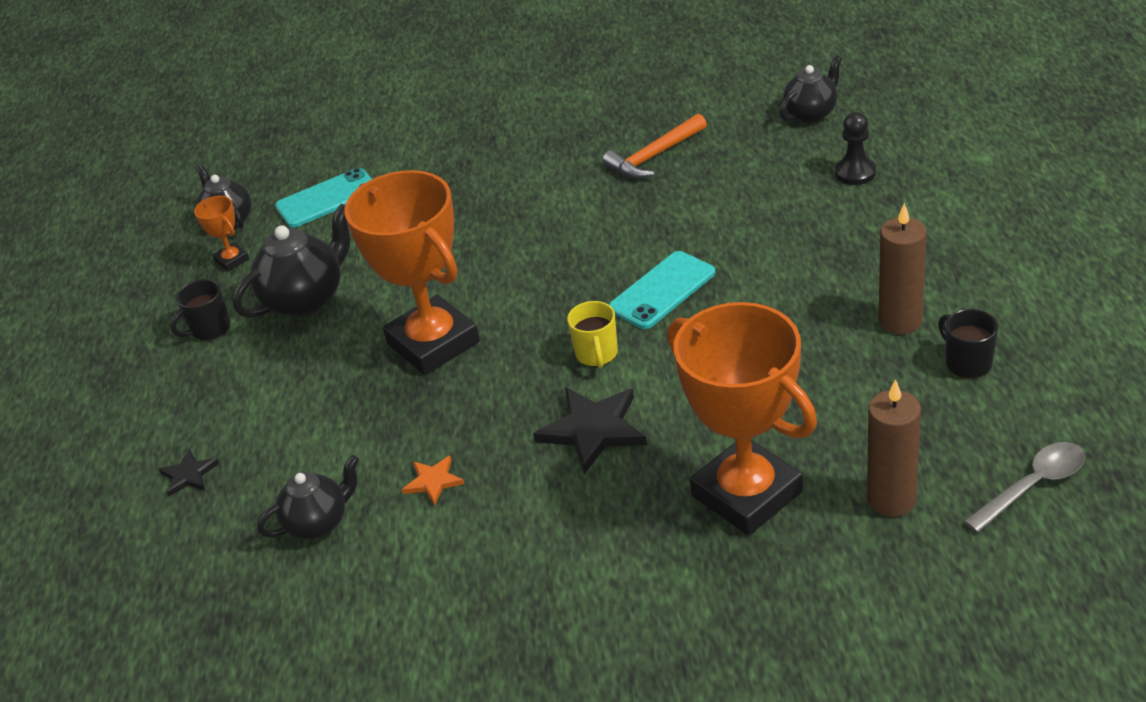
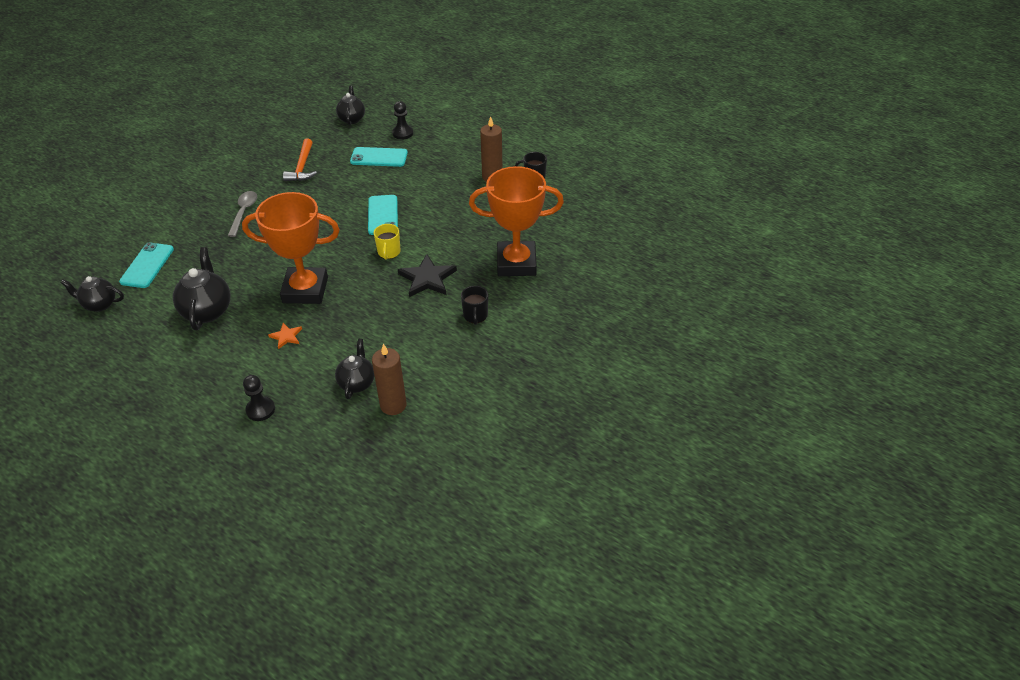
camera: 55 degrees left, 5 degrees up
(189, 475) = (260, 410): black star -> black pawn
(210, 329) = (170, 352): black mug -> black mug (475, 316)
(232, 260) = (132, 319): orange trophy -> none
(433, 481) = (386, 336): orange star -> orange star (286, 336)
(597, 354) = (389, 252): yellow mug -> yellow mug turned 60 degrees clockwise
(772, 195) = (379, 157): none -> turquoise phone
(891, 499) = (566, 235): brown candle -> brown candle (393, 405)
(1032, 486) = (604, 204): grey spoon -> grey spoon (244, 212)

